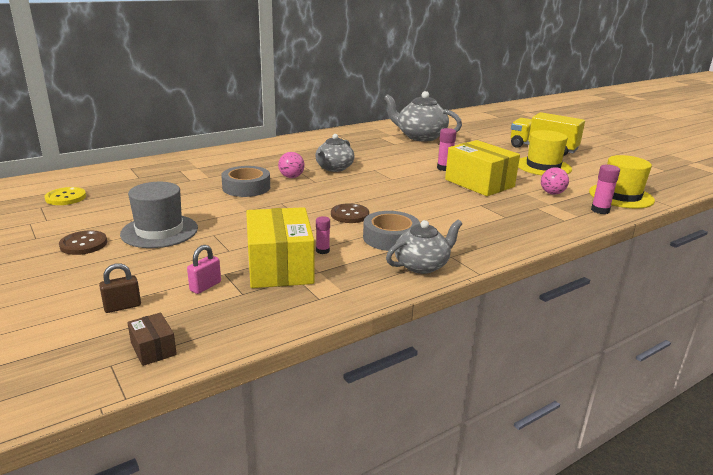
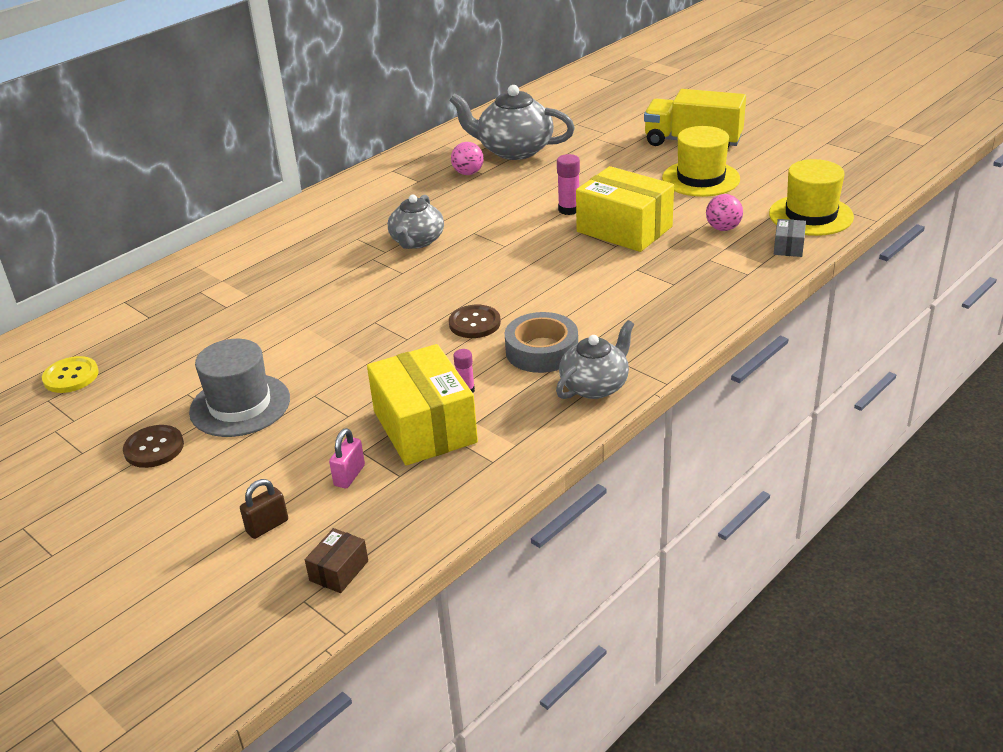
camera: 10 degrees left, 10 degrees up
(153, 349) = (339, 571): brown box -> brown box turned 75 degrees clockwise
(246, 187) = (313, 304): grey tape -> none
(291, 177) = (365, 271): pink ball -> pink ball (468, 173)
(600, 210) = (788, 247): pink glue stick -> grey box

